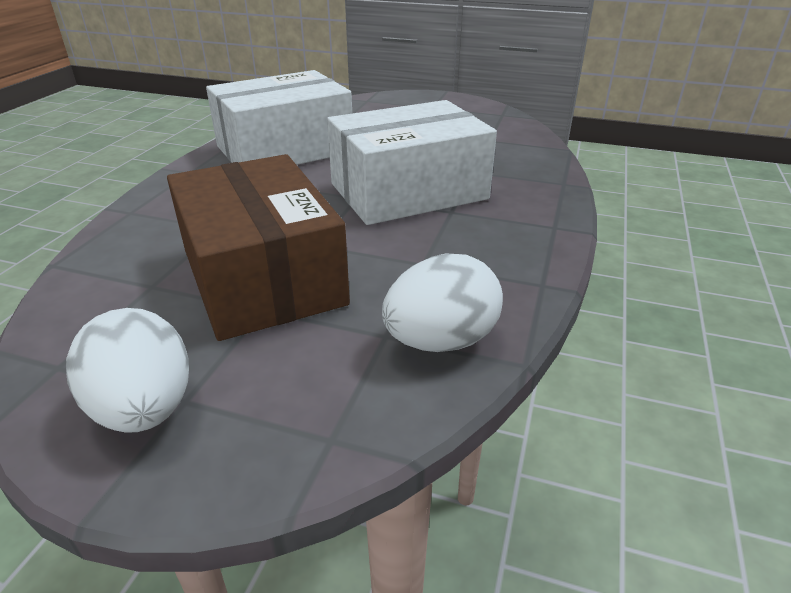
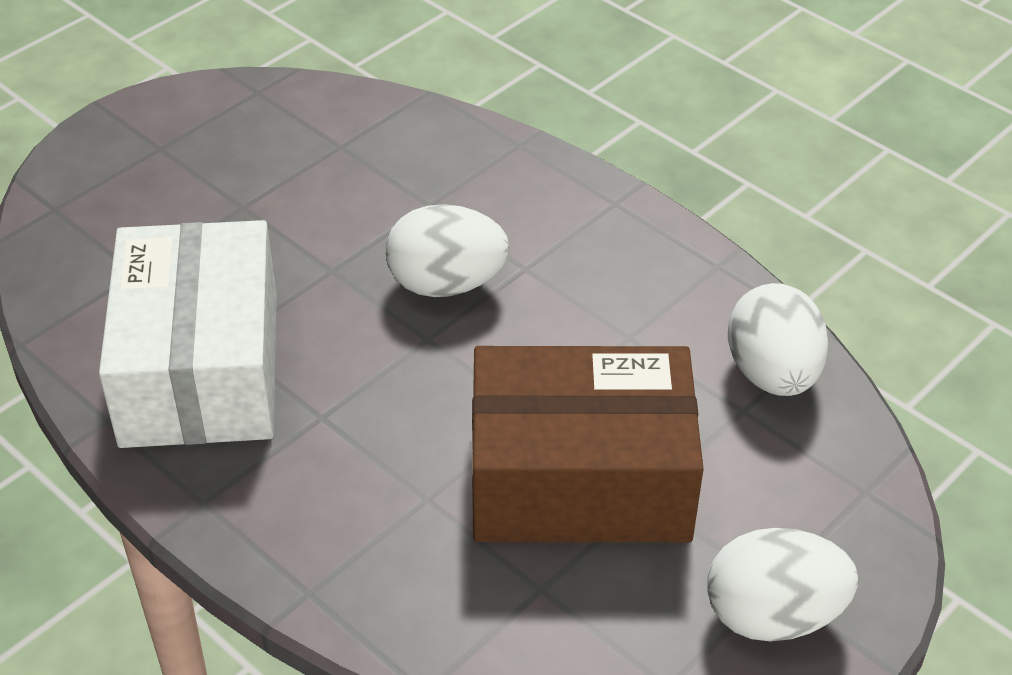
camera: 65 degrees left, 10 degrees up
(408, 191) = (446, 284): white box -> white egg

